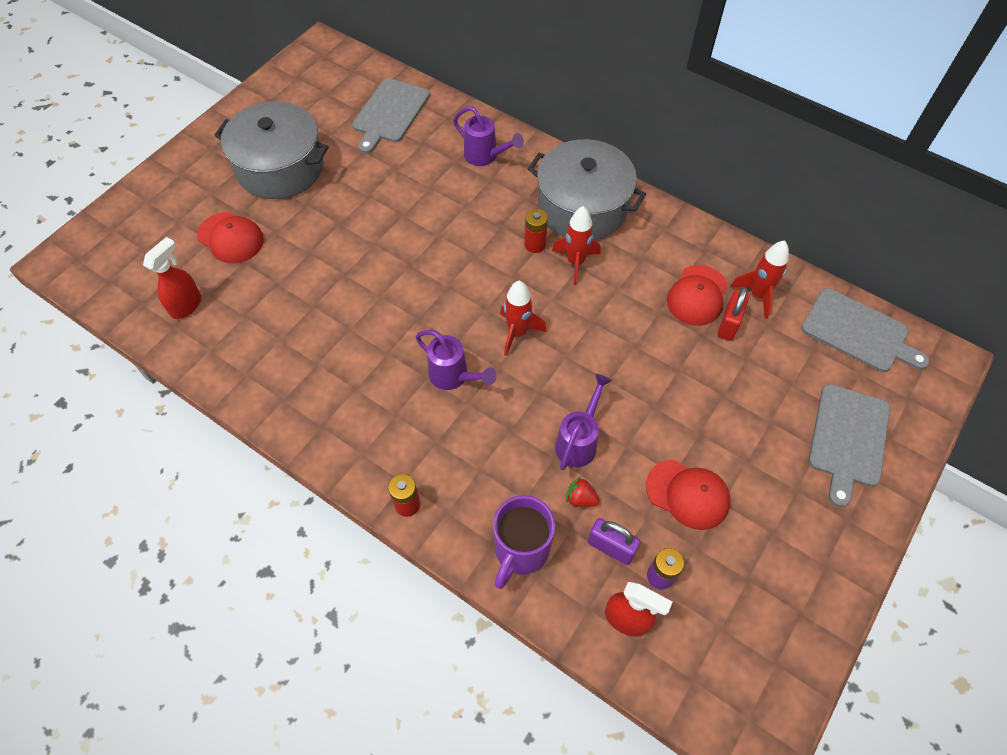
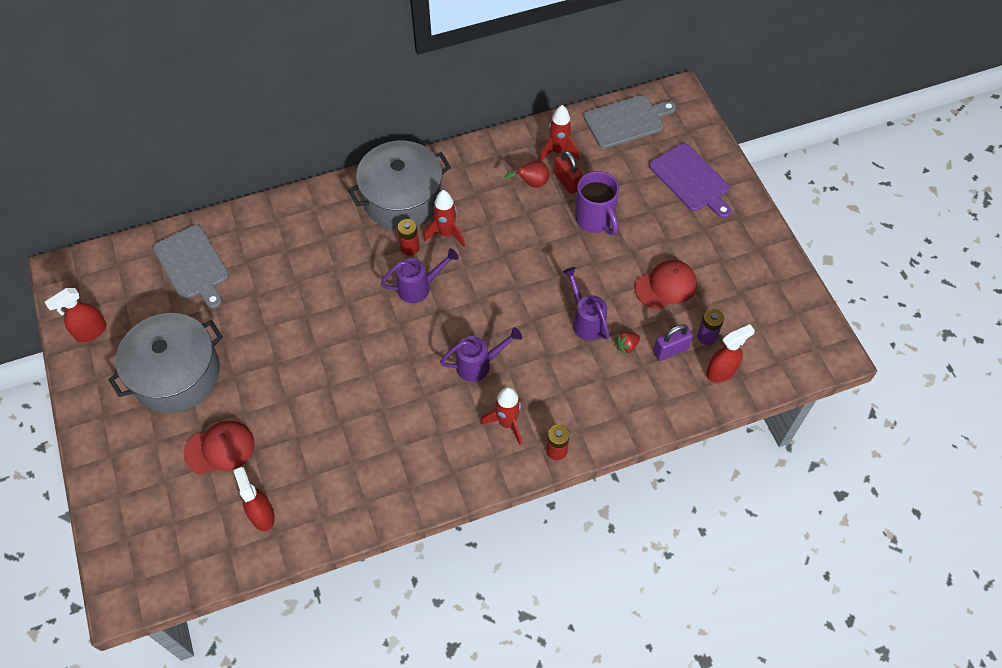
camera: 55 degrees left, 0 degrees up
(280, 94) = (90, 332): none -> red spray bottle
(485, 156) = (300, 228): purple watering can -> purple watering can (419, 287)
(517, 333) = (475, 304): red rocket -> red rocket (507, 423)
(520, 550) = (637, 402): purple mug -> purple mug (595, 220)
(697, 295) = (531, 183): red cap -> red pear
(848, 439) = (691, 179): grey cutting board -> purple cutting board

